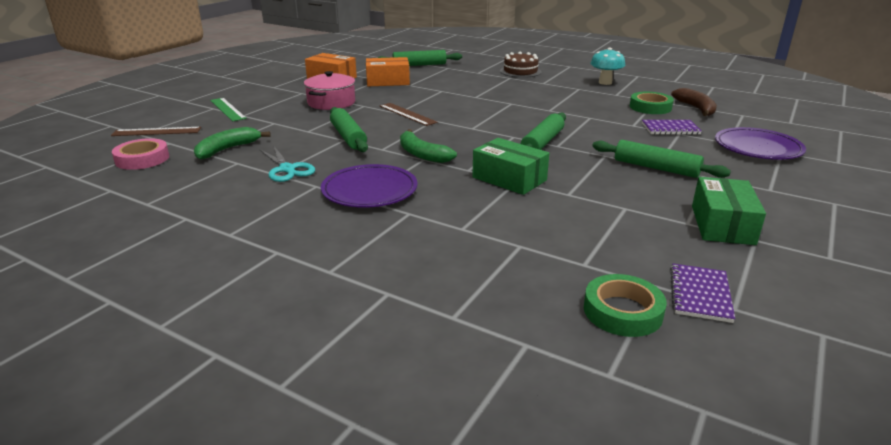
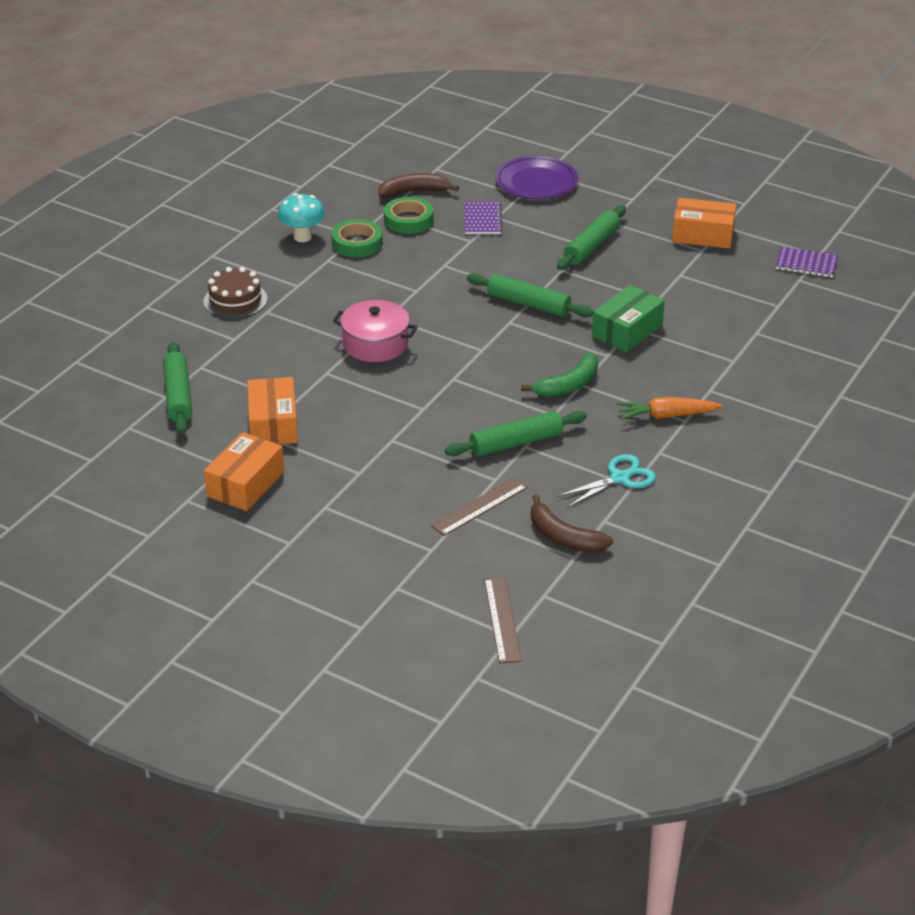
camera: 90 degrees left, 10 degrees up
(142, 159) = (601, 604): pink tape -> none
(227, 109) = (404, 570): green ruler -> none
(227, 149) = (564, 537): green banana -> brown banana
(331, 102) = (377, 471): pink pot -> pink pot (375, 344)
(369, 191) = (666, 416): purple plate -> orange carrot
(407, 114) = (430, 400): brown ruler -> brown ruler (479, 506)
(622, 311) = (835, 297): green tape -> green tape (357, 243)
(722, 225) = (702, 235): green box -> orange box

